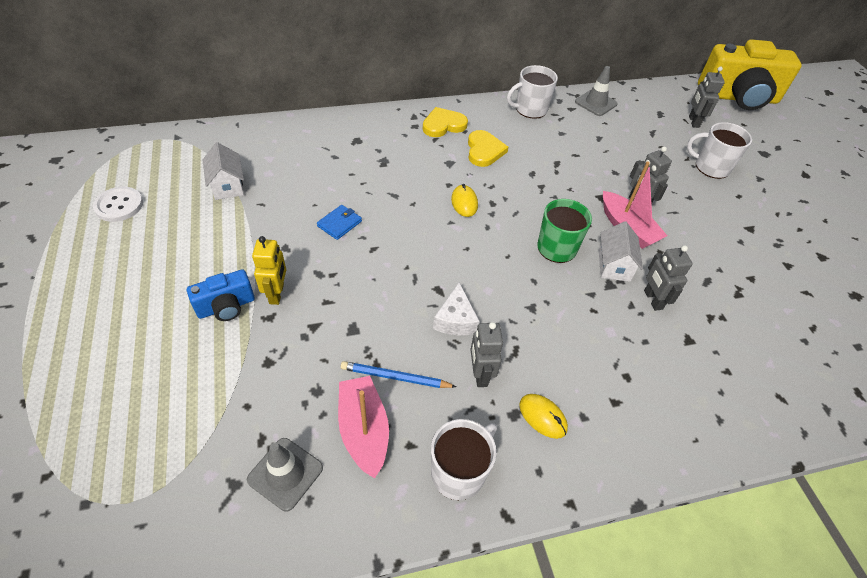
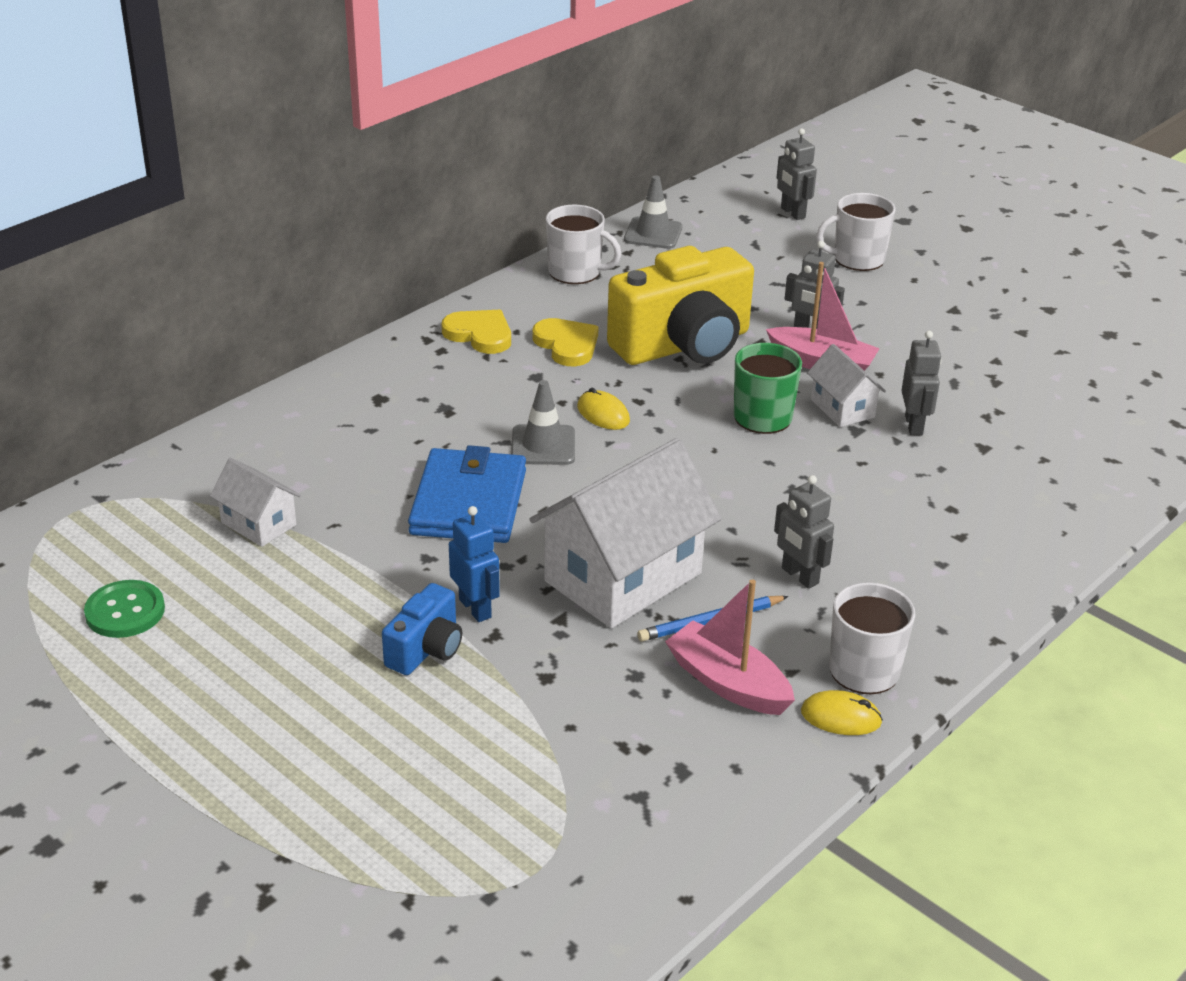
camera: 30 degrees left, 15 degrees down
(119, 205) = (125, 611): white button -> green button
(277, 294) = (475, 608): yellow robot -> blue robot
(285, 473) = (685, 759): grey traffic cone -> grey traffic cone (543, 445)
(339, 224) = (468, 502): blue wallet -> blue wallet, size x2.18
(374, 317) = (623, 577): none -> white house
(443, 125) = (479, 334): yellow heart -> yellow heart turned 90 degrees clockwise
(455, 320) = (720, 538): white cheese -> none
(530, 109) = (576, 272): white mug -> white mug turned 105 degrees counterclockwise
(542, 417) = (901, 583): yellow mouse -> yellow mouse (841, 717)
(652, 300) = (914, 425): grey robot -> grey robot turned 135 degrees counterclockwise
(738, 98) = (820, 164): yellow camera -> yellow camera (683, 345)

